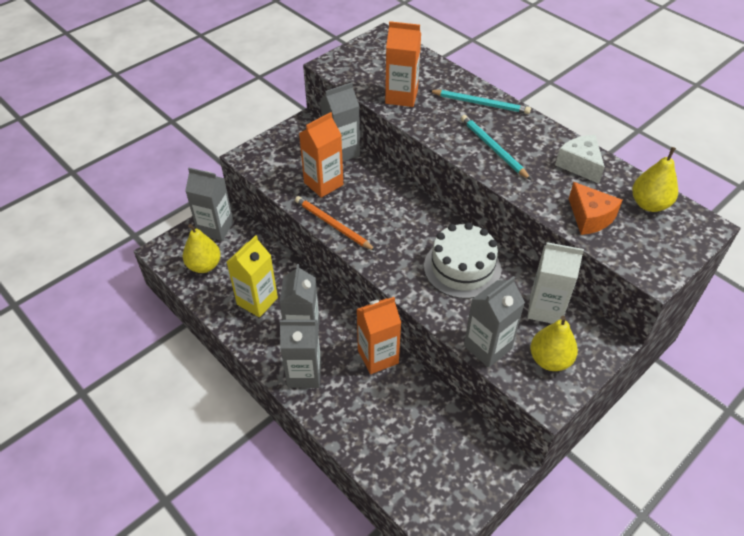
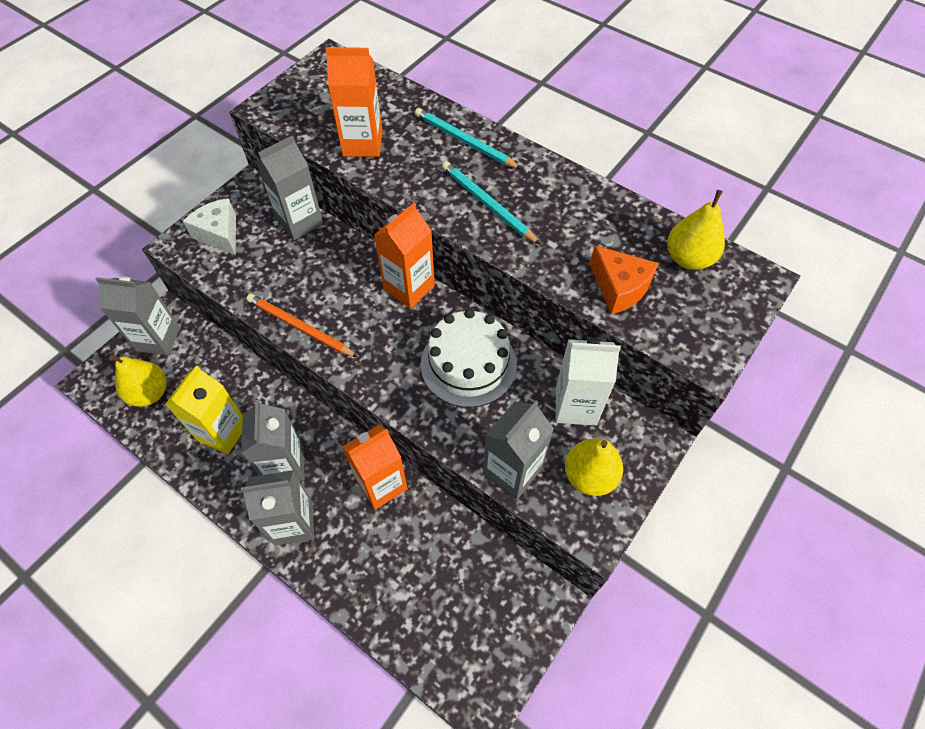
camera: 10 degrees left, 10 degrees up
(323, 184) = (281, 270): orange carton -> orange carton (409, 287)
(480, 103) = (464, 141): turquoise pencil -> turquoise pencil turned 150 degrees counterclockwise
(580, 165) = (597, 214): white cheese -> white cheese (219, 234)

